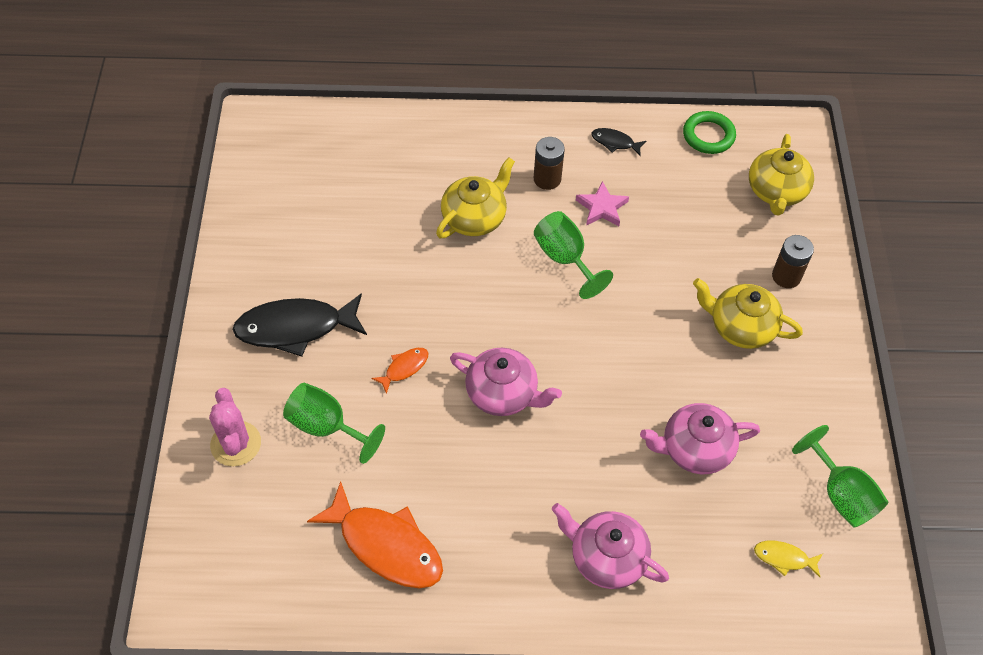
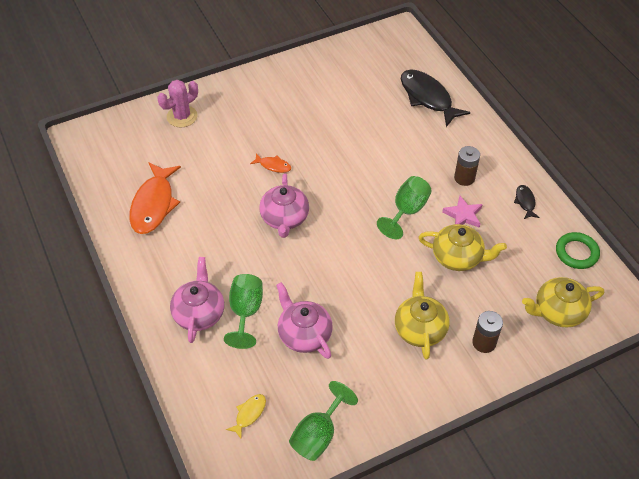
camera: 65 degrees right, 5 degrees down
(295, 328) = (270, 108): black fish -> black fish (427, 98)
(326, 427) = (214, 148): green goblet -> green goblet (246, 312)
(475, 217) = (405, 154): yellow teapot -> yellow teapot (458, 257)
(784, 558) = (249, 414): yellow fish -> yellow fish turned 45 degrees clockwise

